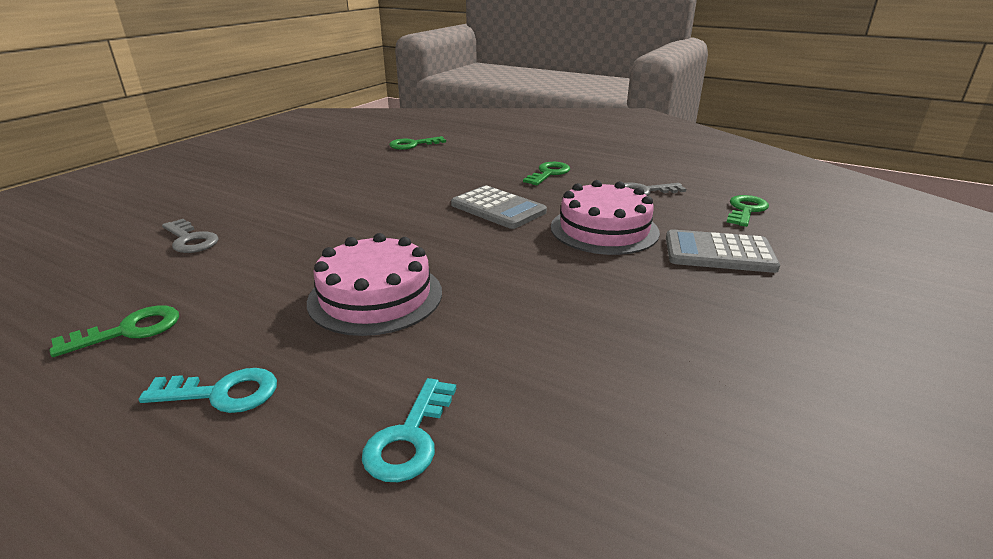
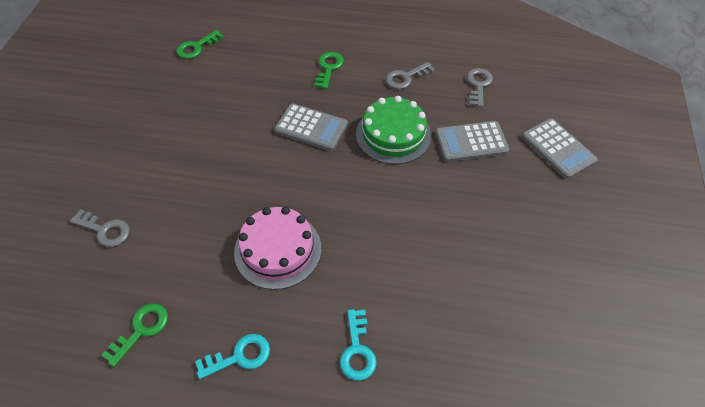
camera: 20 degrees left, 25 degrees up
(604, 229) = (393, 134): pink cake -> green cake
(745, 210) = (478, 85): green key -> grey key
(868, 282) = (558, 149): none -> grey calculator

